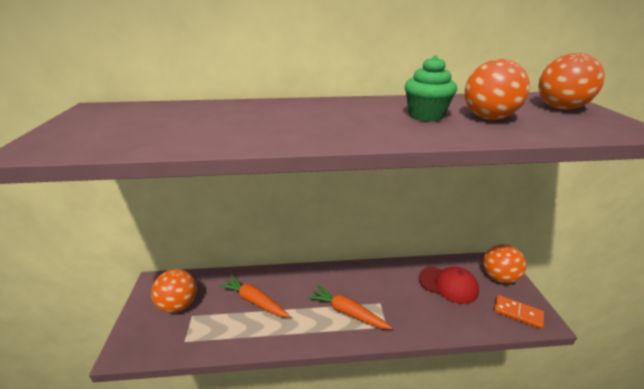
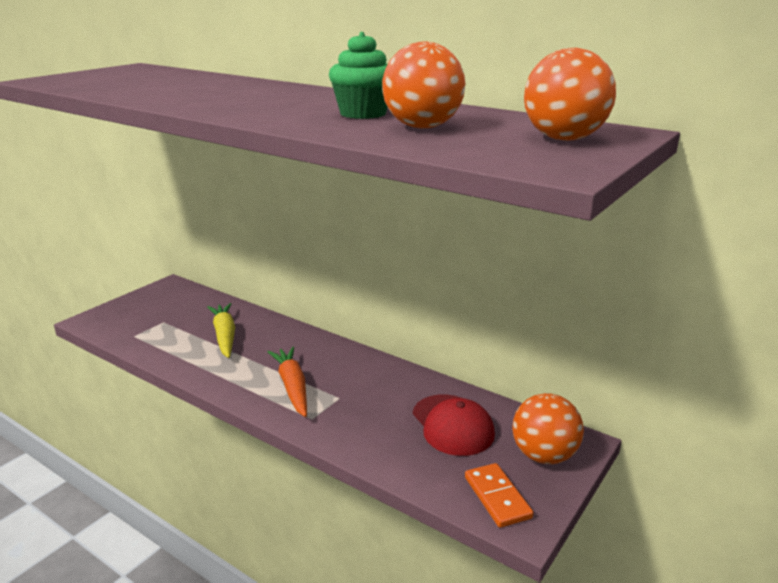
camera: 40 degrees right, 5 degrees down
(178, 305) = (165, 309): orange ball -> none
(254, 301) = (225, 336): orange carrot -> yellow carrot

